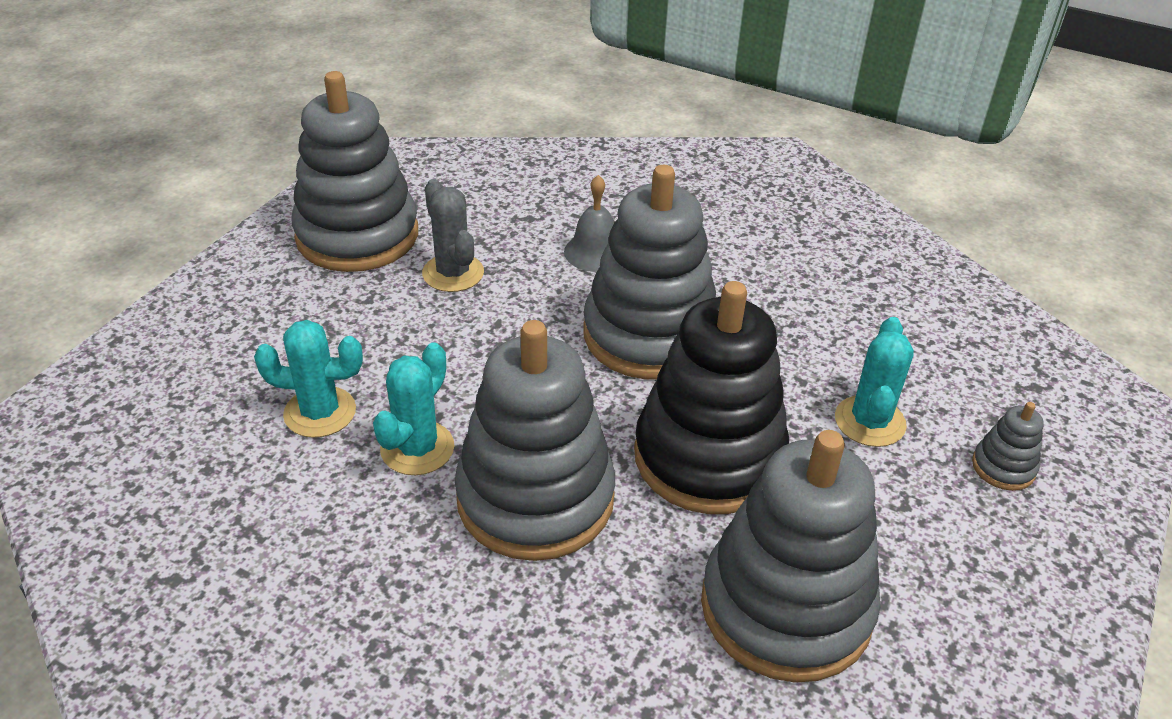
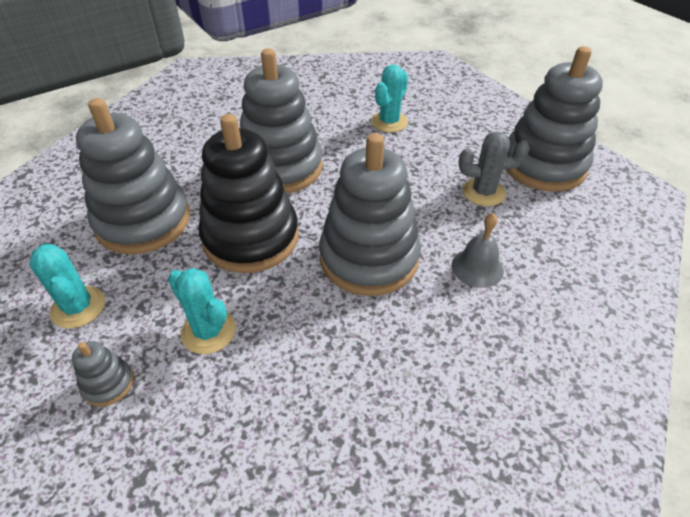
camera: 120 degrees right, 5 degrees up
(417, 448) = (343, 143): turquoise cactus -> turquoise cactus (78, 307)

